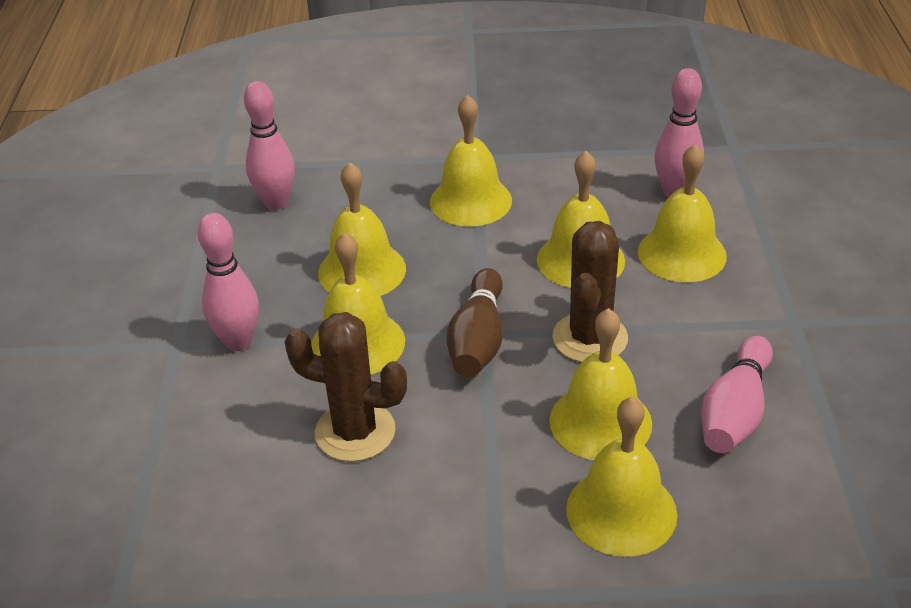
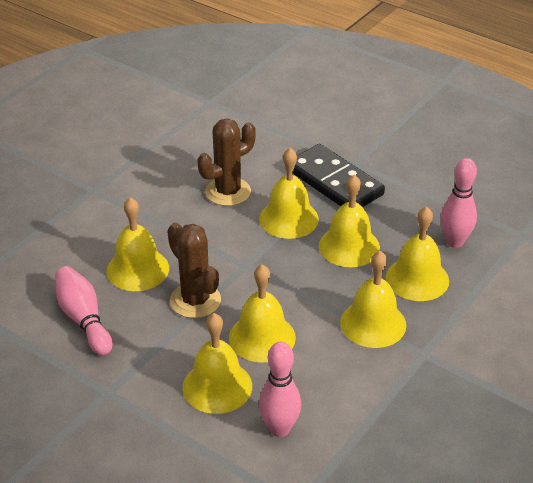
camera: 125 degrees right, 0 degrees up
(238, 342) = (334, 182): pink bowling pin -> black domino
(478, 340) = (242, 260): brown bowling pin -> none
(621, 511) = (84, 245): yellow bell -> yellow bell (417, 279)

